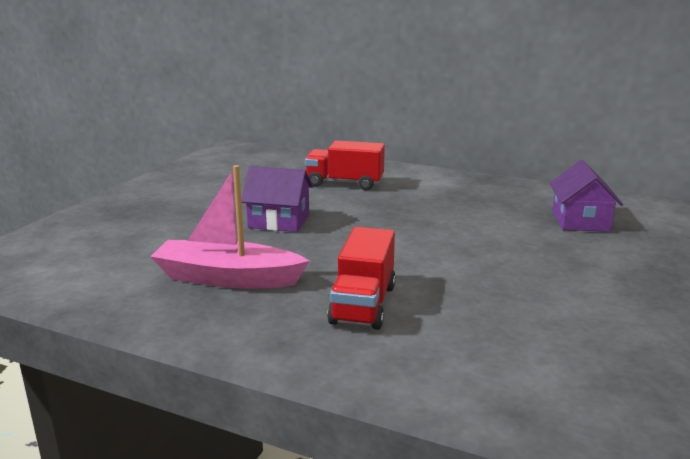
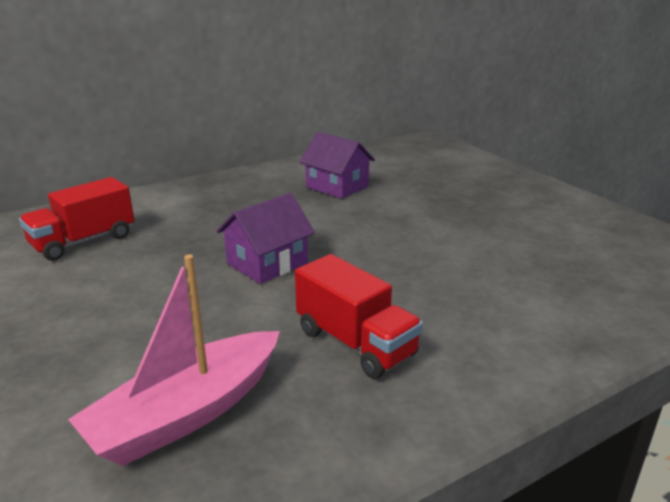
camera: 55 degrees left, 5 degrees up
(279, 221) = (100, 317): purple house -> purple house (267, 263)

